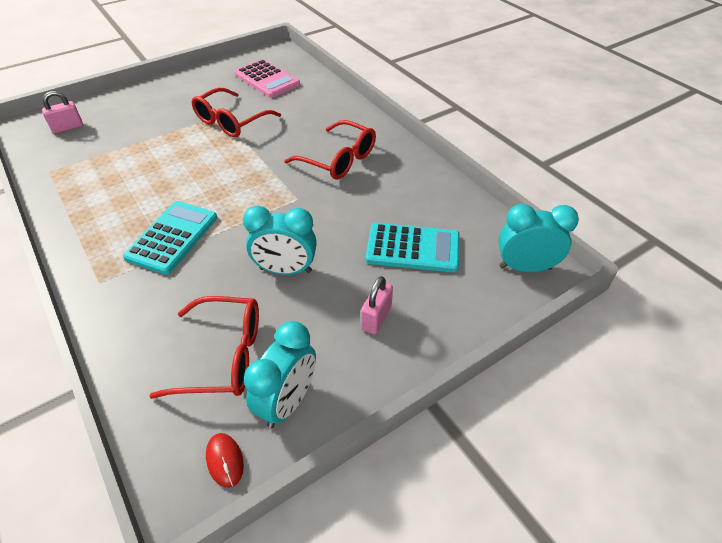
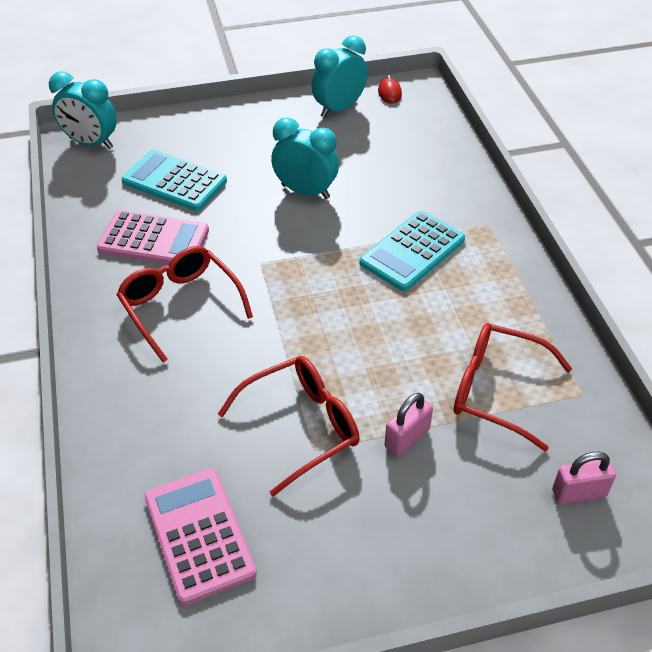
camera: 160 degrees left, 0 degrees up
(224, 356) = (378, 143): red glasses -> red glasses (496, 390)
(376, 318) = (246, 139): pink padlock -> pink padlock (407, 438)
(390, 195) = (154, 240): none -> pink calculator

